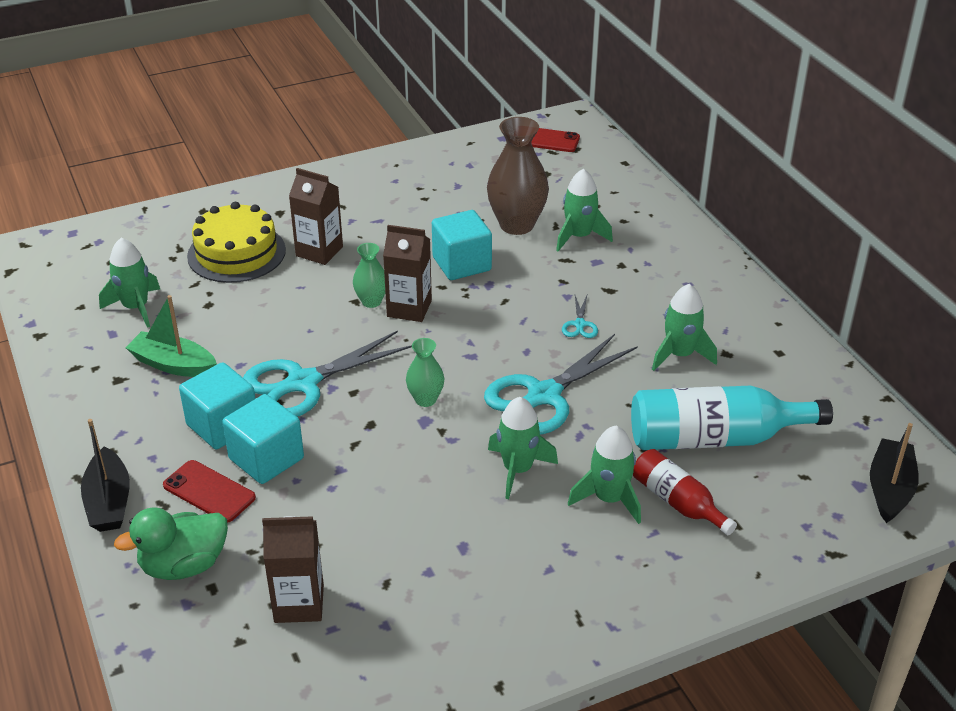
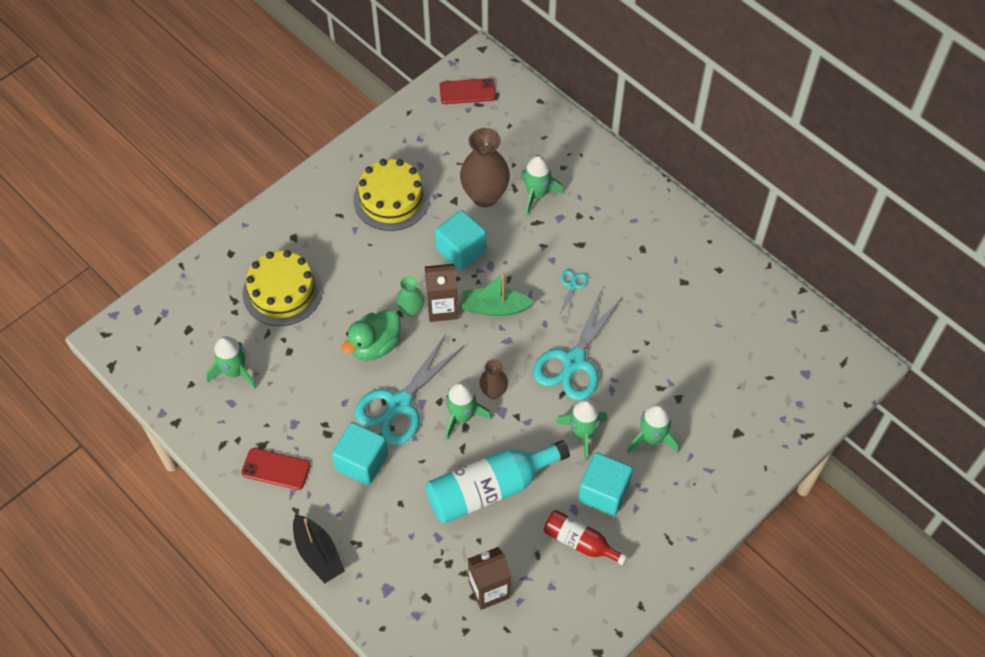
camera: 20 degrees left, 20 degrees up
(173, 364) = (295, 418): green boat -> green boat (494, 308)
(184, 565) = (398, 587): green duck -> green duck (375, 346)
(209, 491) = (383, 522): red phone -> red phone (276, 469)
(266, 459) = (408, 481): turquoise cube -> turquoise cube (603, 492)
(319, 251) = (346, 270): brown carton -> none
(408, 205) = (391, 199): none -> yellow cake
(425, 399) = (493, 392): green vase -> brown vase
(580, 324) = (572, 285): turquoise scissors -> turquoise scissors turned 150 degrees counterclockwise
(678, 502) = (697, 426): red bottle -> red bottle (580, 542)
(679, 355) = (652, 293): green rocket -> green rocket (462, 416)
(715, 438) = (702, 363): turquoise bottle -> turquoise bottle (490, 488)
(890, 489) = (825, 370): black boat -> none

